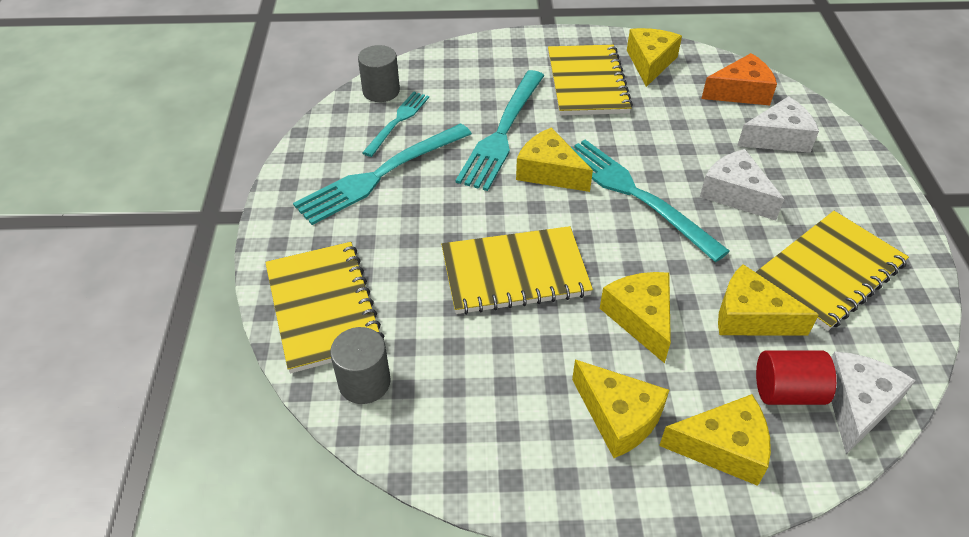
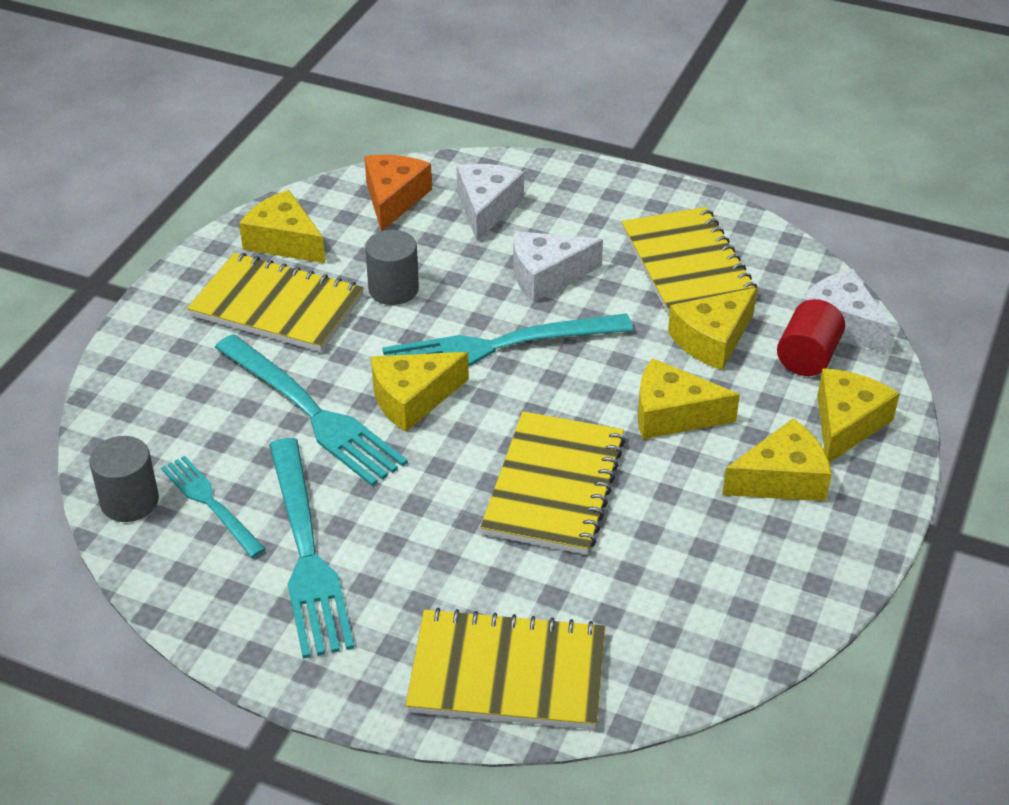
camera: 65 degrees left, 5 degrees down
(364, 382) = (641, 664): grey cylinder -> grey cylinder (393, 289)

